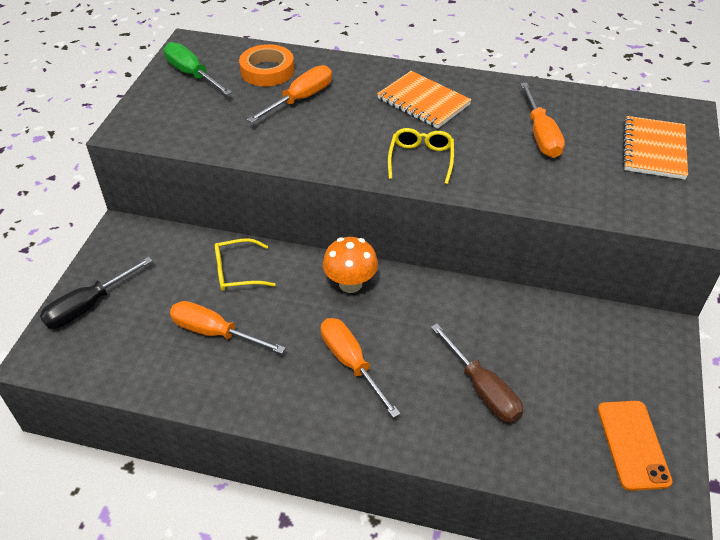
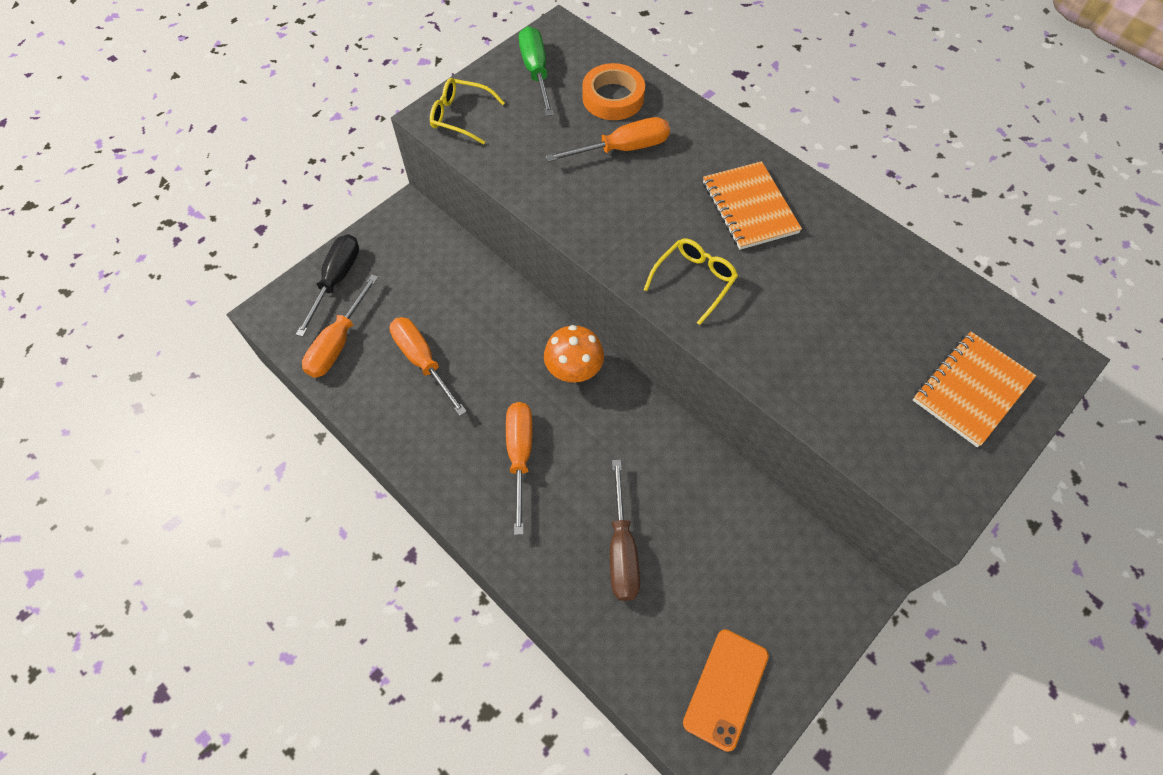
camera: 30 degrees right, 15 degrees up
(88, 306) = (336, 280): black screwdriver -> black screwdriver turned 120 degrees clockwise
(237, 272) = (480, 306): yellow glasses -> yellow glasses (460, 116)
(540, 135) = (850, 309): orange screwdriver -> orange screwdriver (338, 342)

